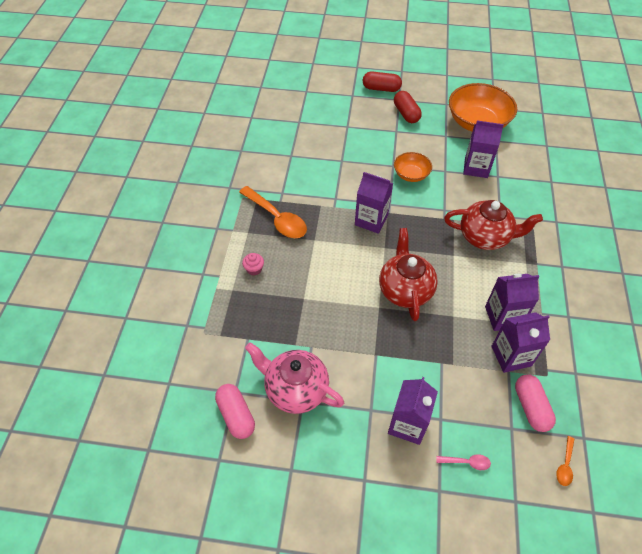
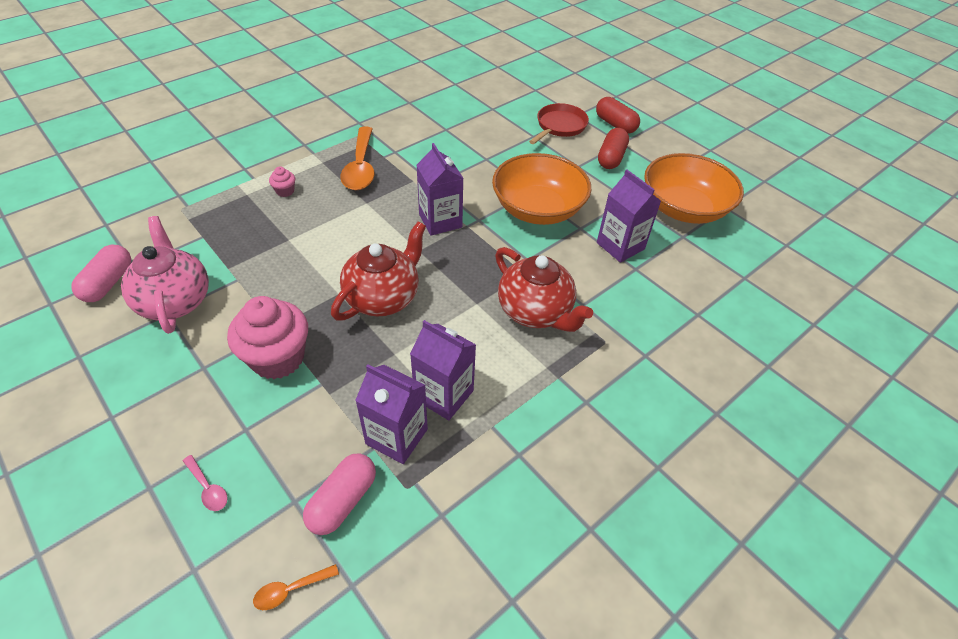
camera: 40 degrees right, 5 degrees down
(353, 109) = (559, 126): none -> red pan
(401, 369) = (277, 358): none -> pink cupcake
(407, 424) = (212, 406): purple carton -> none
(411, 174) = (538, 209): orange bowl -> orange bowl, size x1.88

